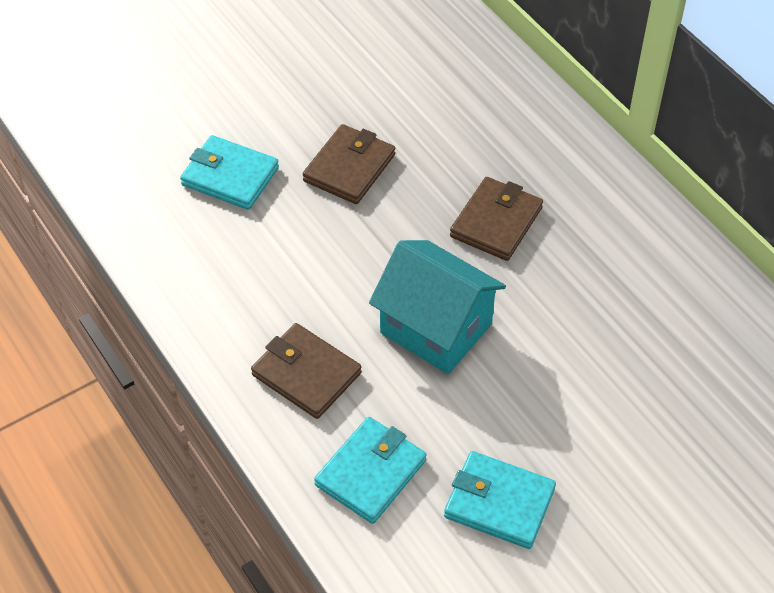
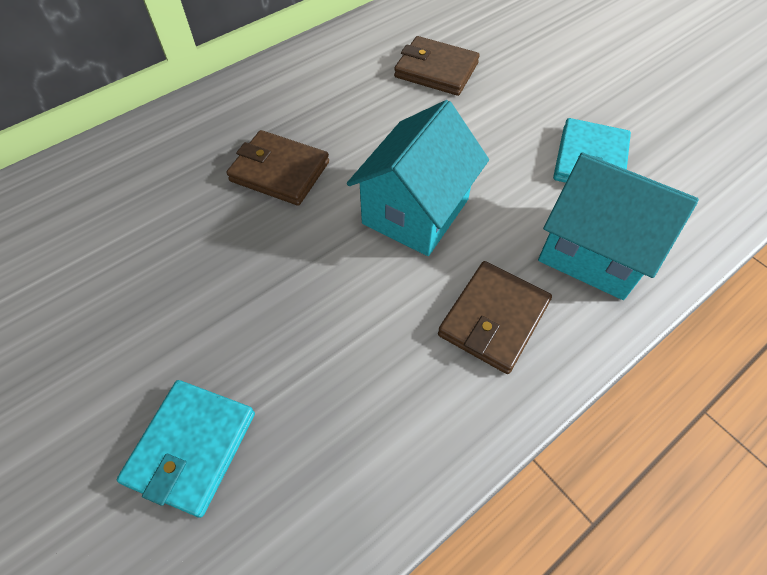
camera: 95 degrees left, 5 degrees up
(349, 168) = (192, 305): brown wallet -> brown wallet (436, 70)
(370, 472) = (593, 252): turquoise wallet -> turquoise house

